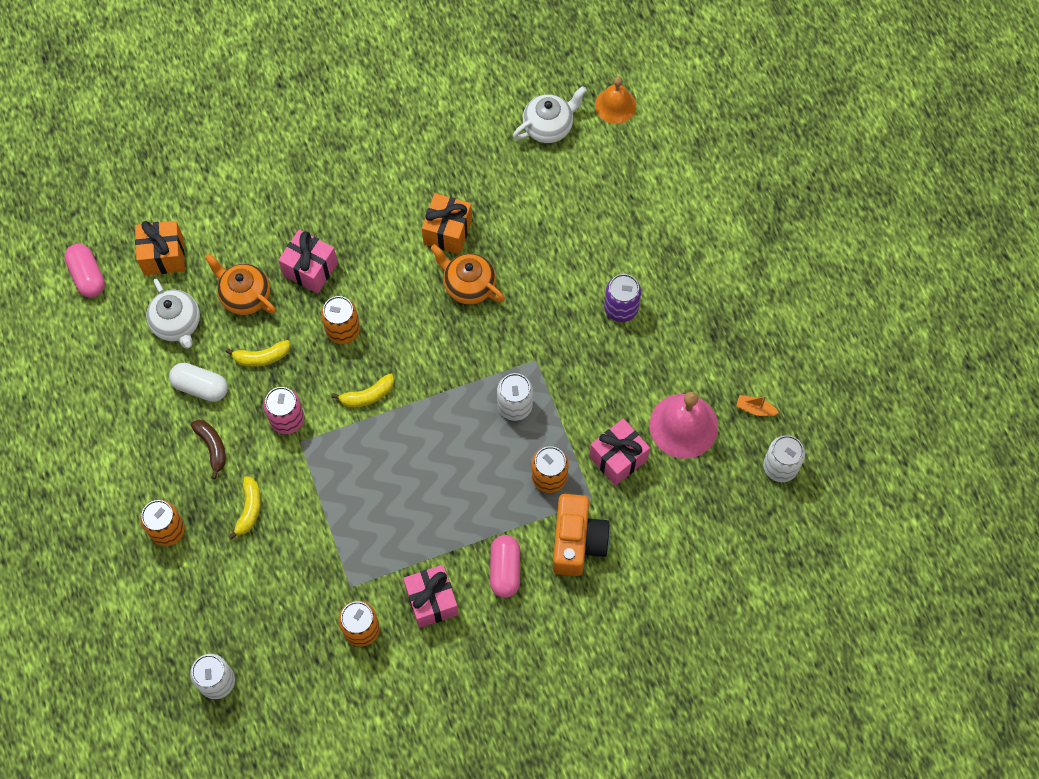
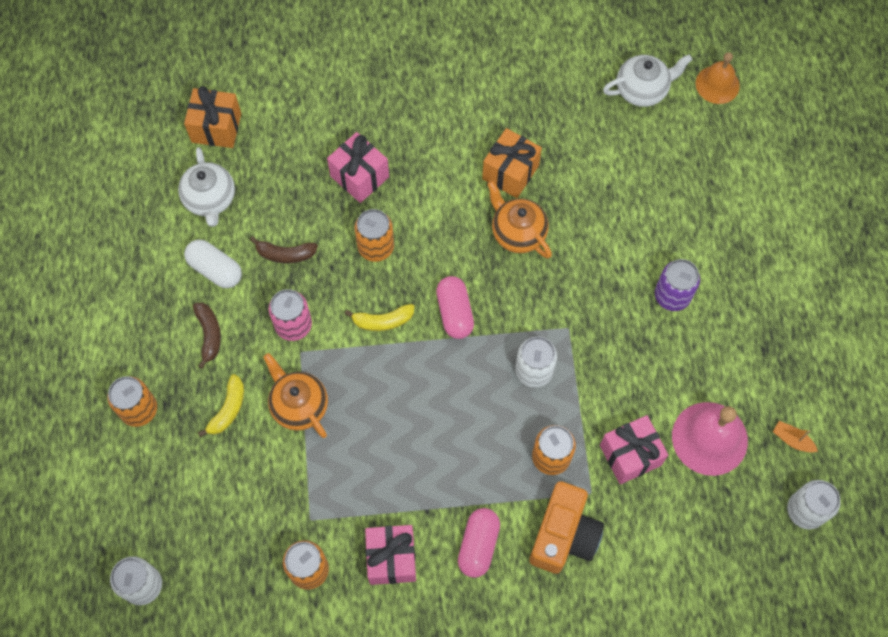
camera: 15 degrees right, 0 degrees up
(87, 276) = (136, 130): pink capsule -> pink capsule (455, 312)
(245, 295) = (286, 187): orange teapot -> orange teapot (299, 405)
(261, 357) = (285, 254): yellow banana -> brown banana

